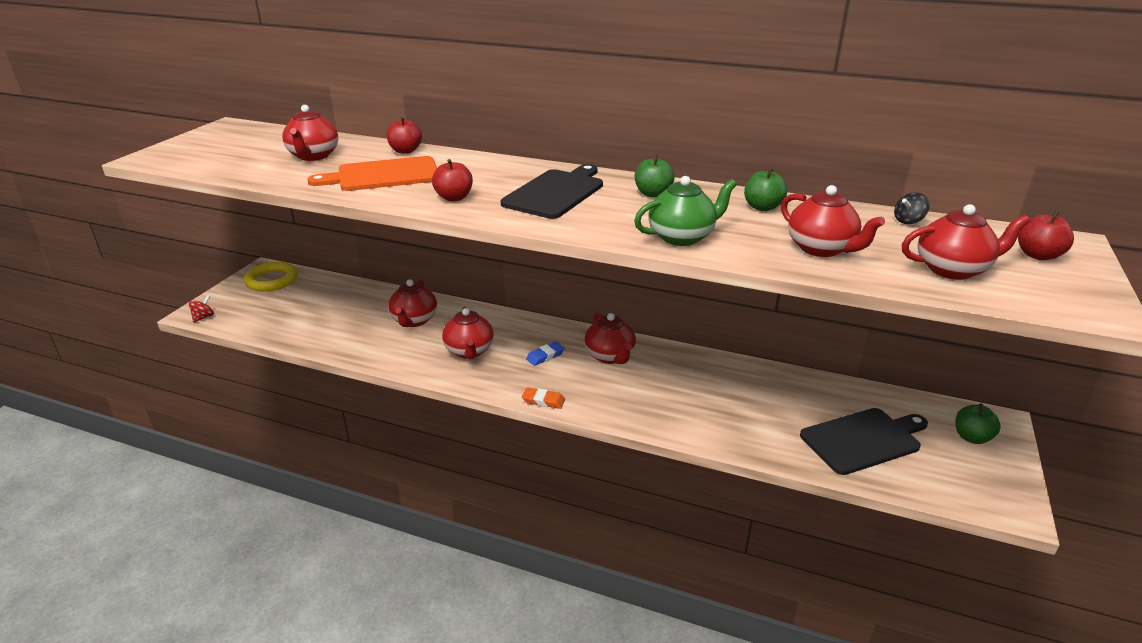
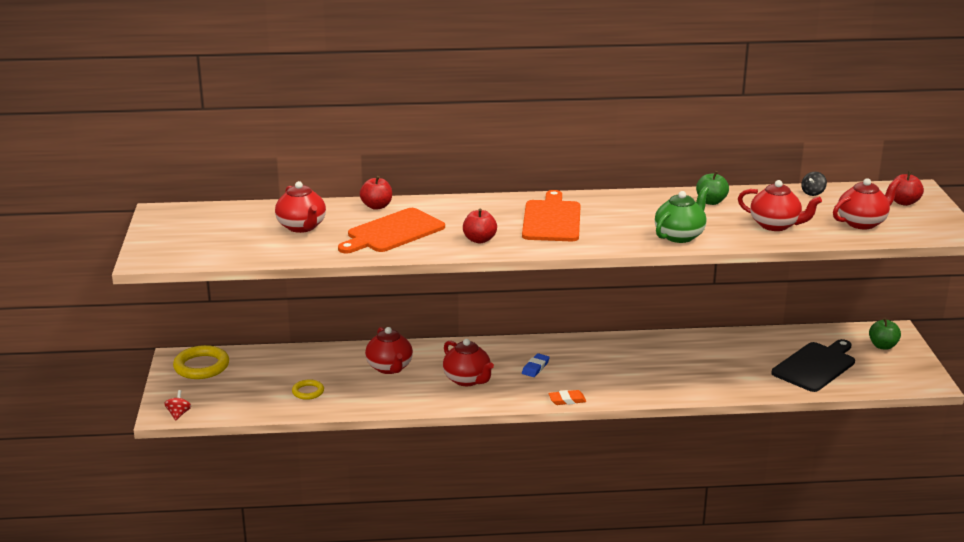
camera: 25 degrees left, 5 degrees down
(323, 325) = (308, 392): none -> yellow ring
(556, 192) = (552, 219): black cutting board -> orange cutting board
(610, 356) = (588, 355): red teapot -> none
(653, 194) = (624, 206): green apple -> none

